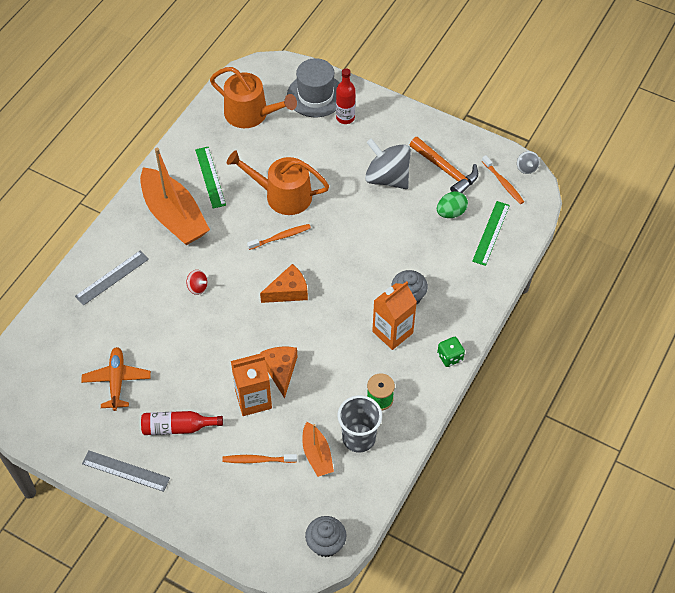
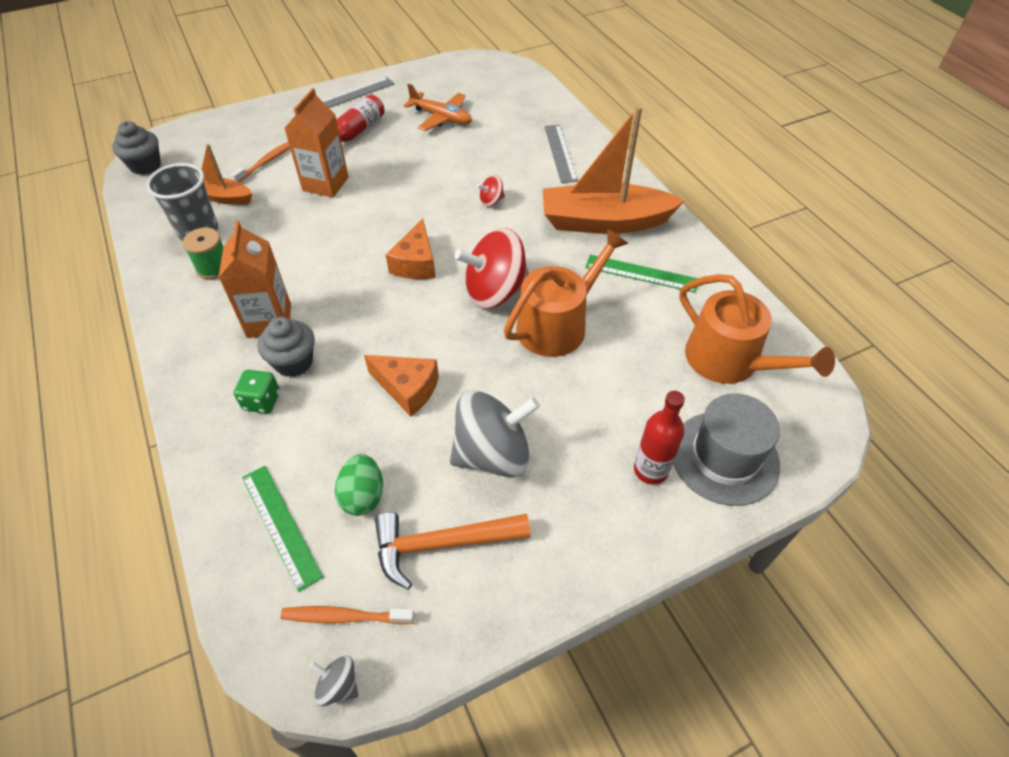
camera: 125 degrees right, 5 degrees down
(251, 114) = (730, 361): orange watering can -> orange watering can turned 105 degrees counterclockwise
(280, 237) = (495, 292): orange toothbrush -> red spinning top
(280, 370) = (332, 214): orange cheese -> orange cheese (407, 388)
(450, 357) = (180, 353): green dice -> green dice (262, 401)

